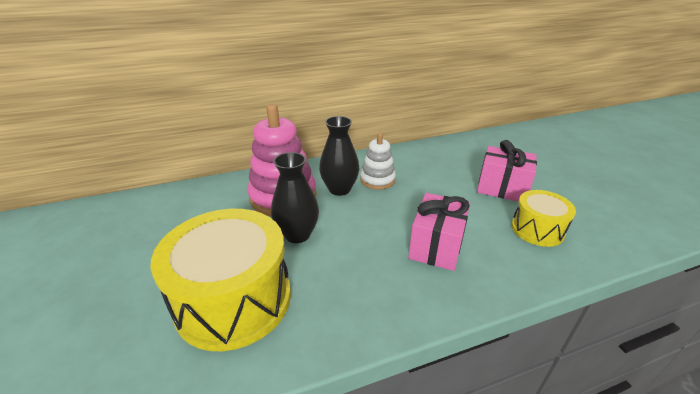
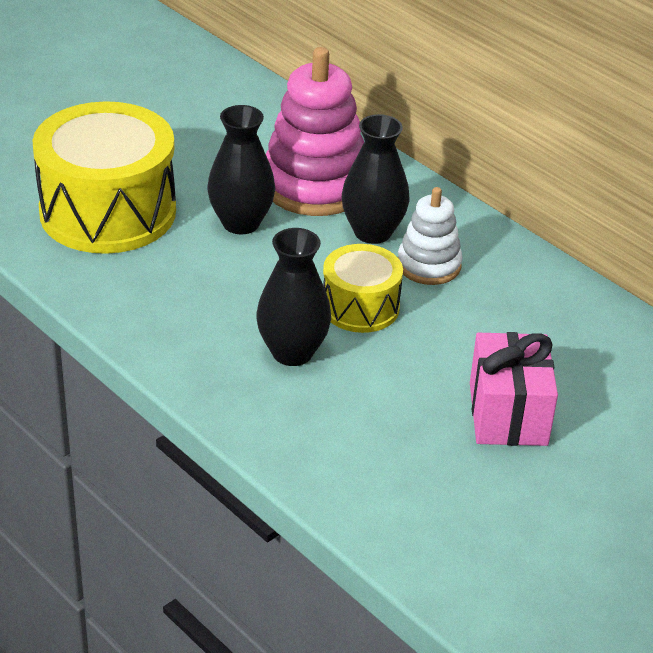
camera: 65 degrees right, 5 degrees up
(436, 246) = (292, 352): pink gift -> black vase
(537, 229) = (402, 458): yellow drum -> yellow drum (360, 307)

